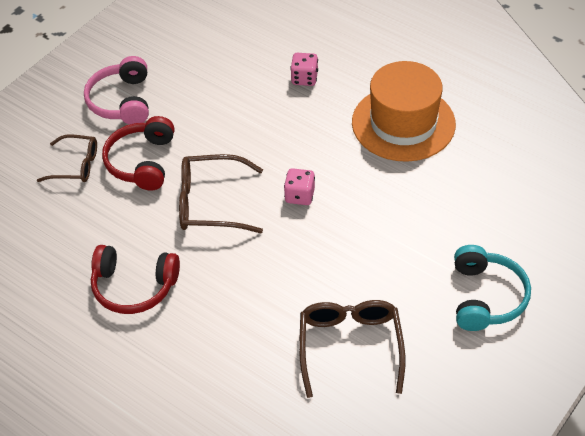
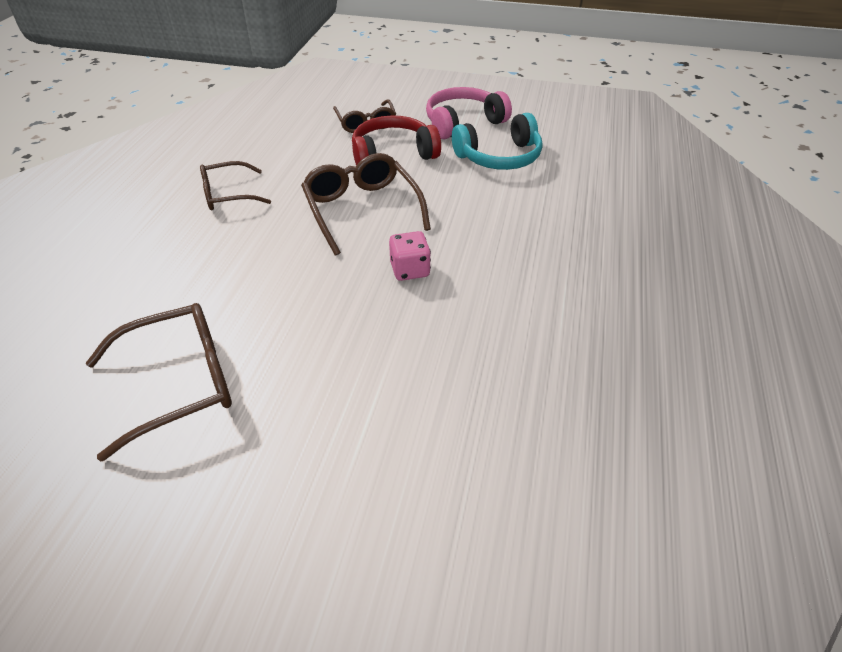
camera: 65 degrees right, 5 degrees down
(134, 287) = (228, 194): red headphones -> brown glasses
(304, 78) = (598, 222): pink dice -> none
(403, 123) = (599, 329): orange hat -> none
(486, 297) = (313, 525): turquoise headphones -> turquoise headphones (499, 157)

